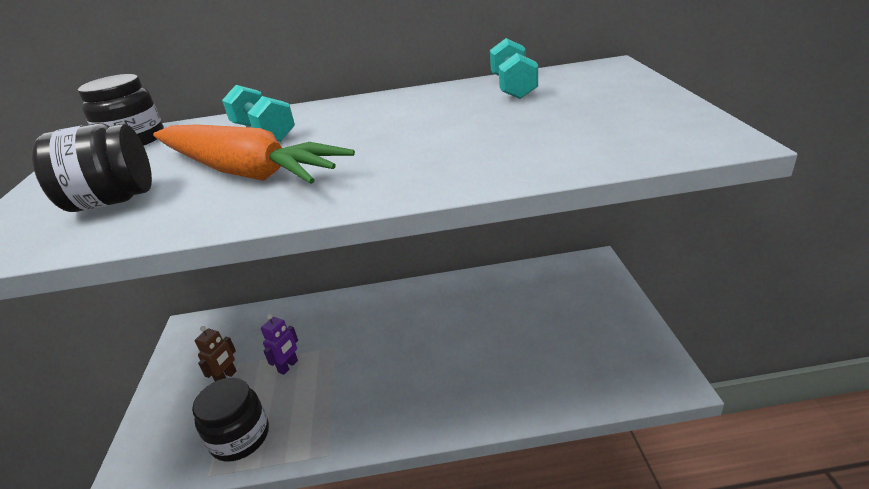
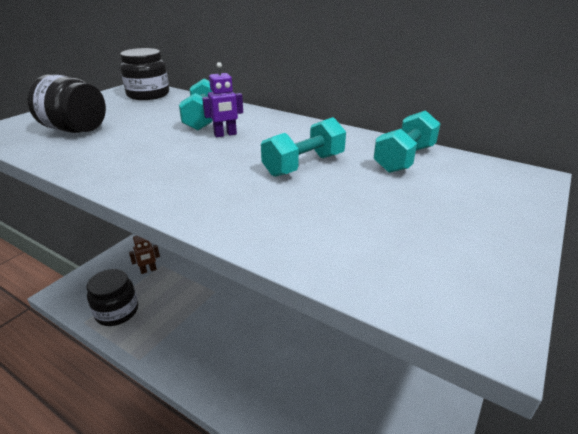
camera: 35 degrees right, 0 degrees up
(246, 172) = (147, 143): orange carrot -> none
(288, 366) = (181, 286): purple robot -> purple robot (225, 134)
(445, 121) = (304, 165): none -> turquoise dumbbell

